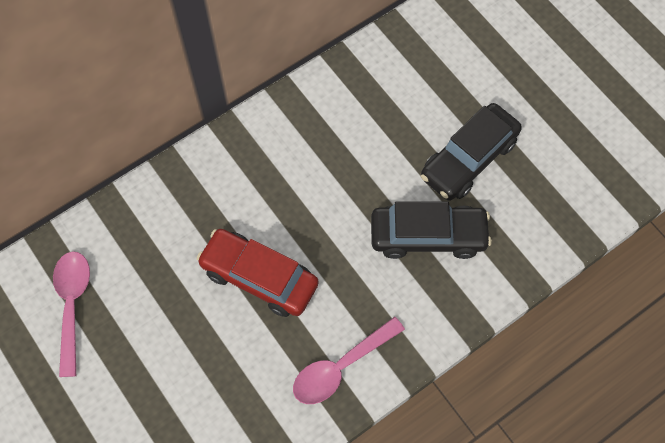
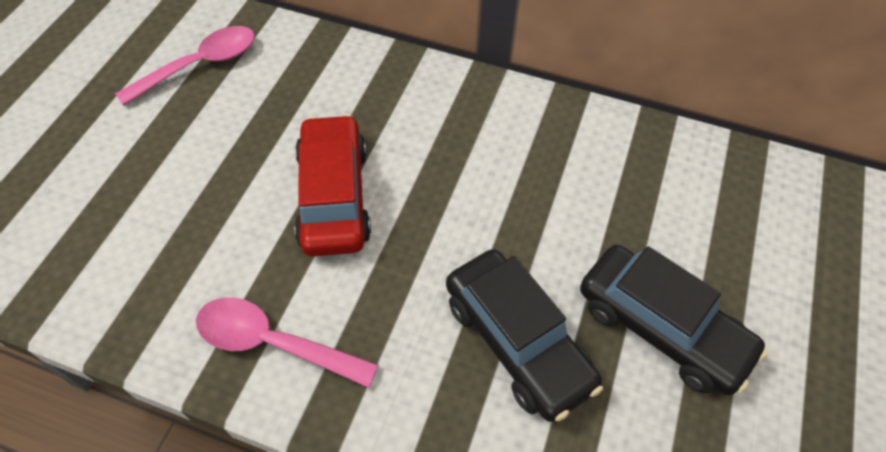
camera: 55 degrees right, 10 degrees down
(468, 159) = (661, 328): black car -> black car turned 150 degrees counterclockwise

